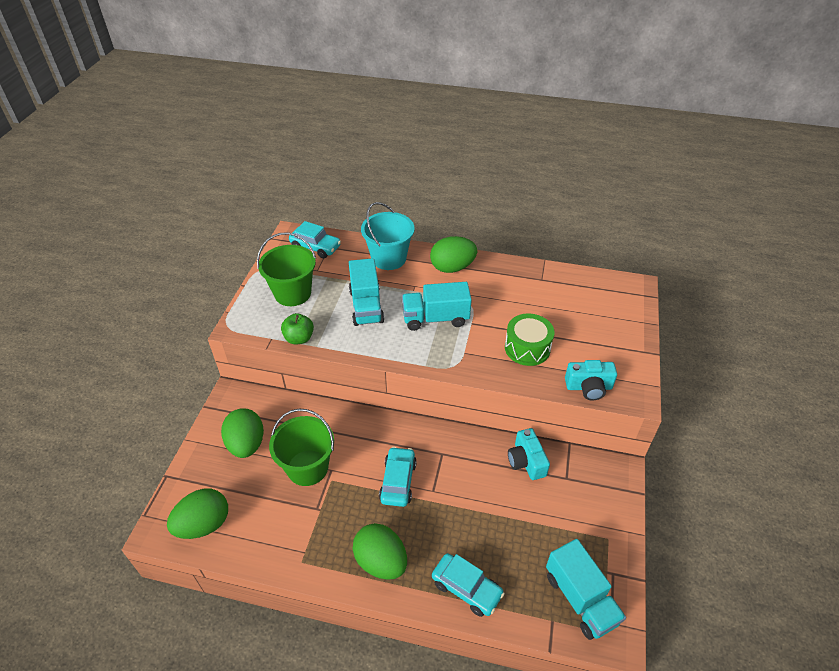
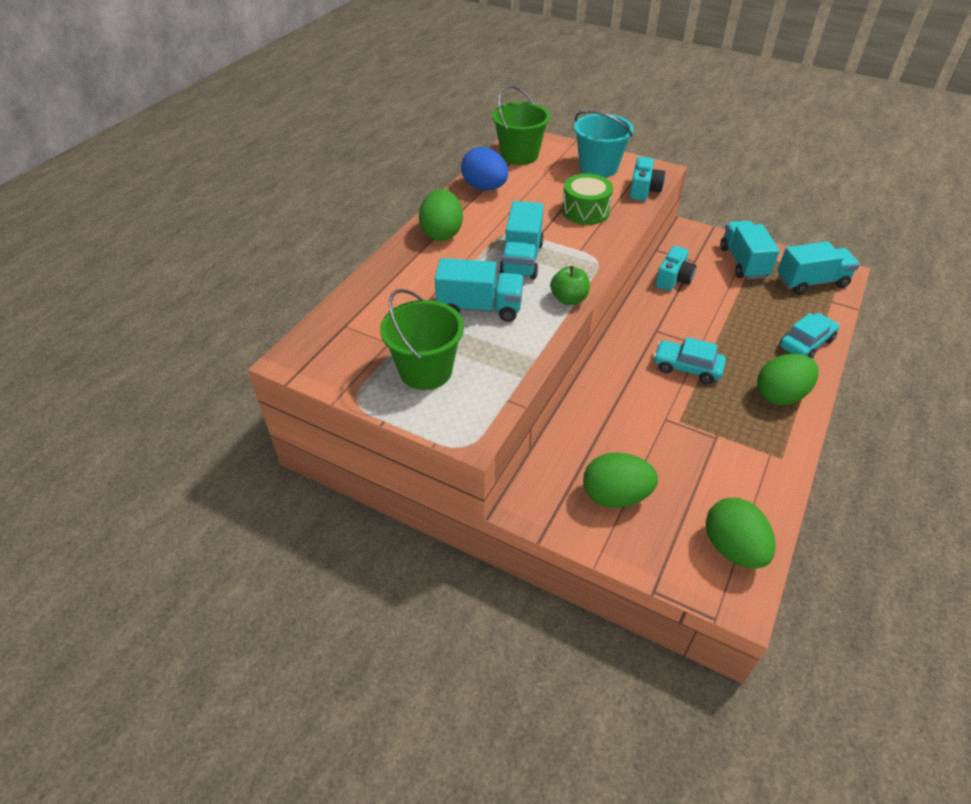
camera: 75 degrees left, 0 degrees up
(299, 338) = (516, 373): green apple -> green apple (569, 299)
(307, 467) = (660, 439): green bucket -> green bucket (519, 155)
(315, 247) = (337, 338): turquoise car -> none
(389, 258) = (399, 277): turquoise bucket -> turquoise bucket (598, 168)
(526, 461) = (673, 279): turquoise camera -> turquoise camera turned 60 degrees counterclockwise
(531, 278) = (484, 188): none -> blue egg
(585, 525) = (743, 262): none -> turquoise truck

